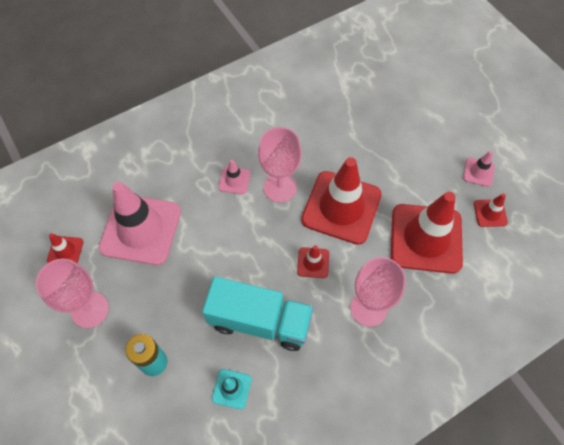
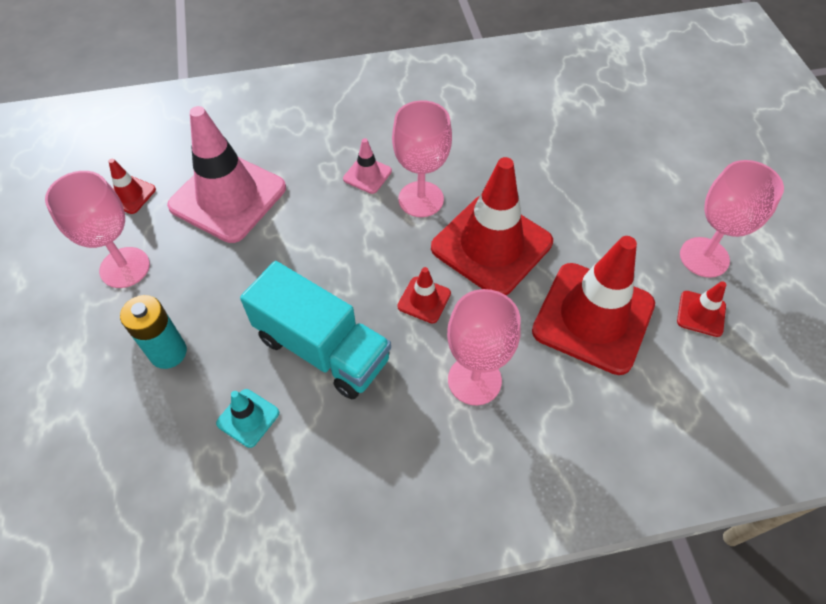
camera: 20 degrees right, 5 degrees down
(478, 172) = (704, 257): pink traffic cone -> pink goblet

